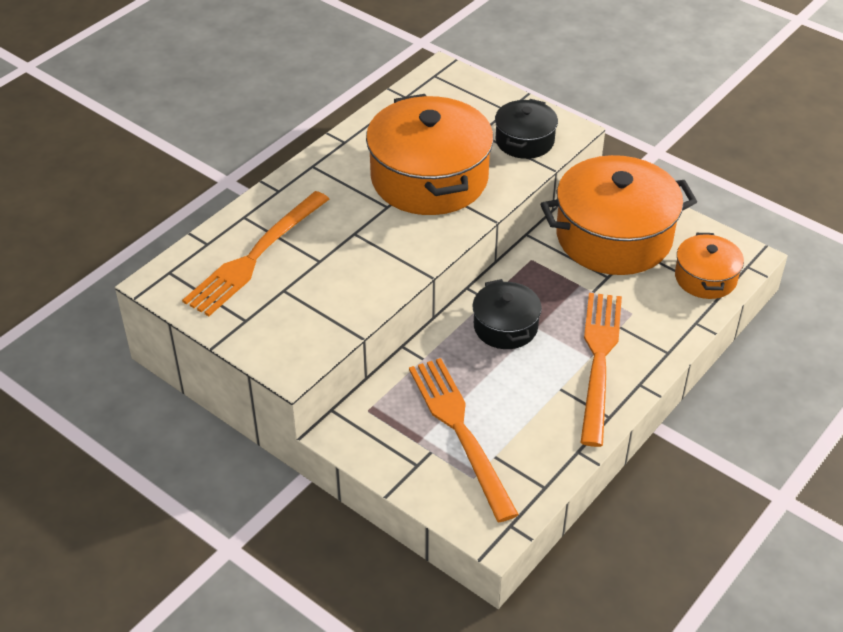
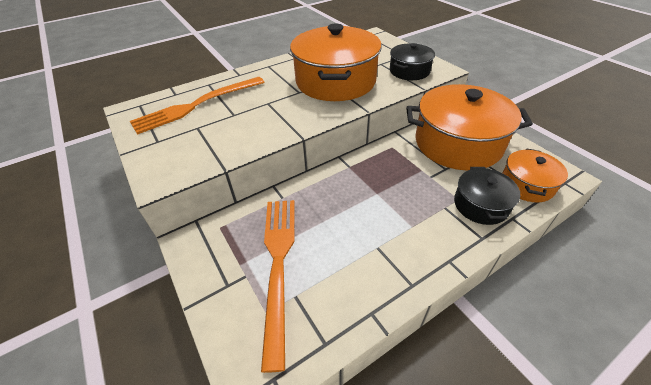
camera: 20 degrees right, 0 degrees up
(505, 327) = (354, 188): black pot -> black pot (480, 205)
(599, 361) = (419, 231): orange fork -> none

